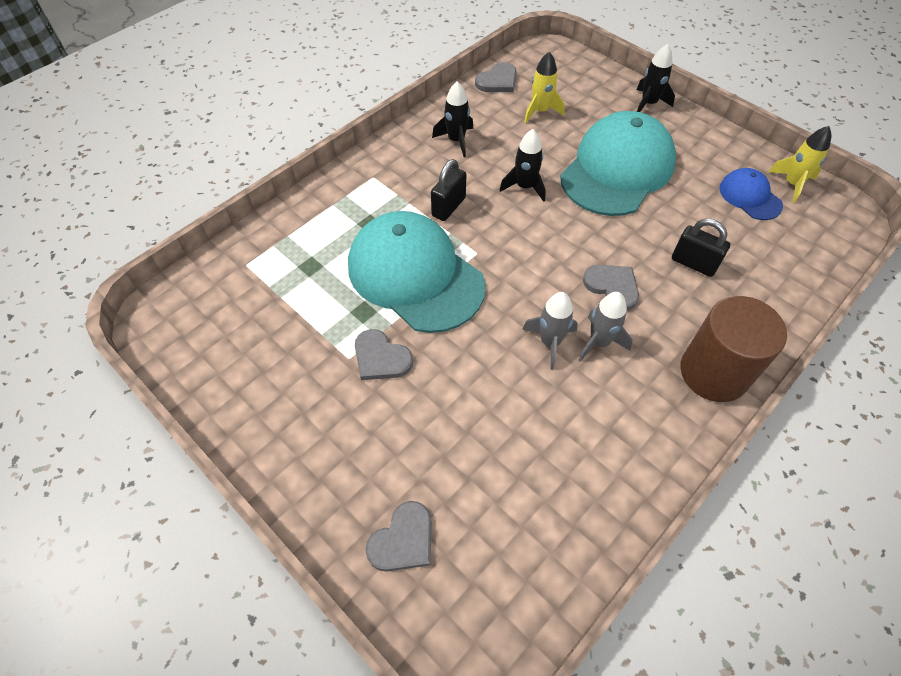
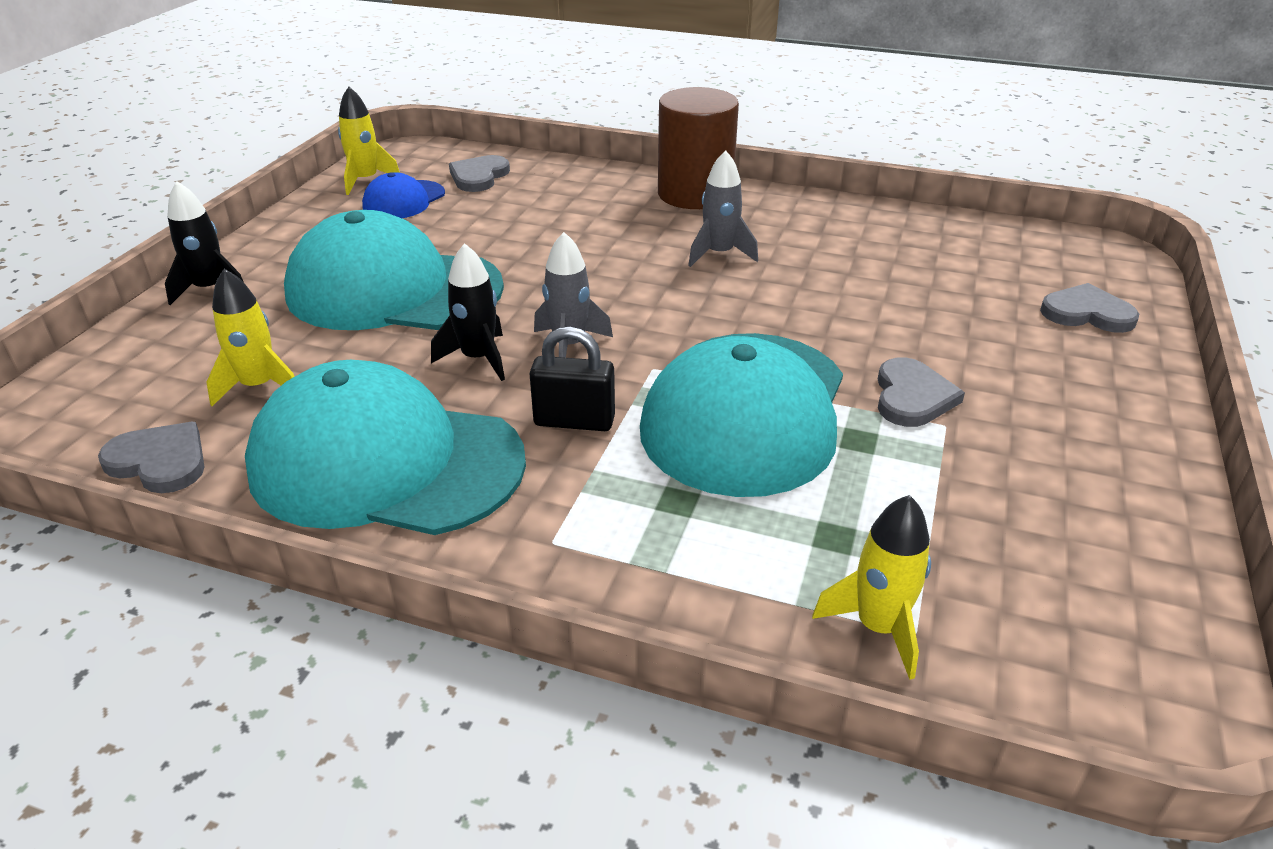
camera: 115 degrees left, 20 degrees down
(257, 254) = (877, 627): none -> yellow rocket
(456, 140) = (386, 463): black rocket -> turquoise cap
(550, 342) = (751, 282): grey rocket -> grey rocket (569, 346)
(612, 287) = (628, 259): grey heart -> grey heart (479, 176)
(693, 263) = (547, 219): black padlock -> none

